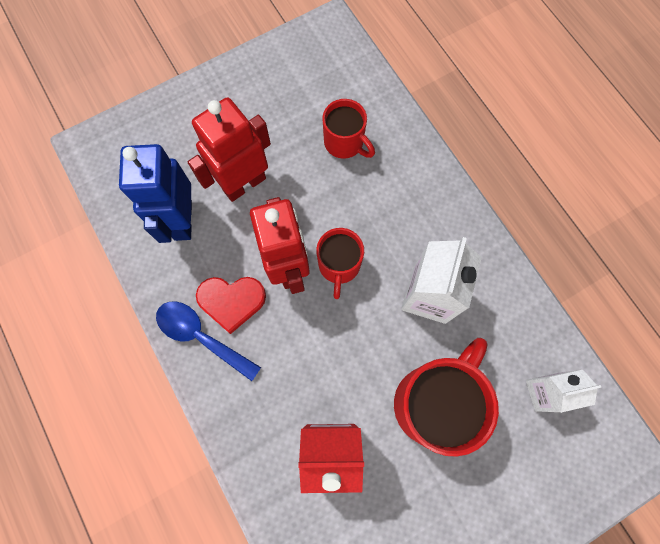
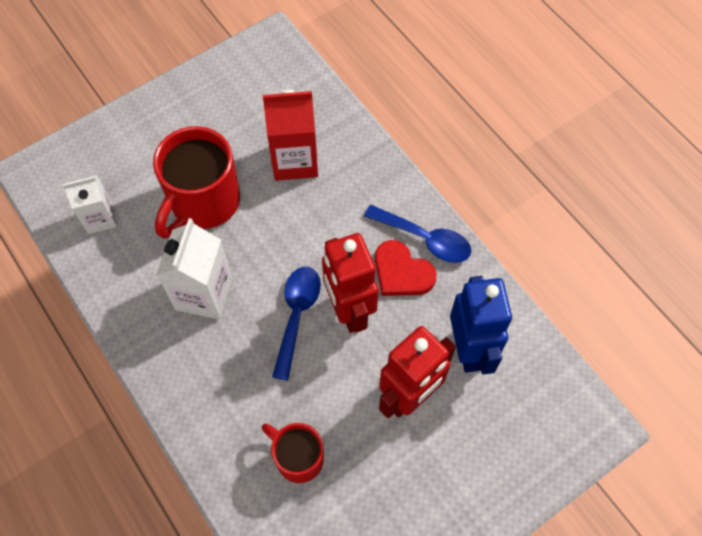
camera: 175 degrees right, 10 degrees down
(231, 301) = (401, 272): red heart -> red heart turned 135 degrees counterclockwise
(339, 266) = (297, 315): red mug -> blue spoon

